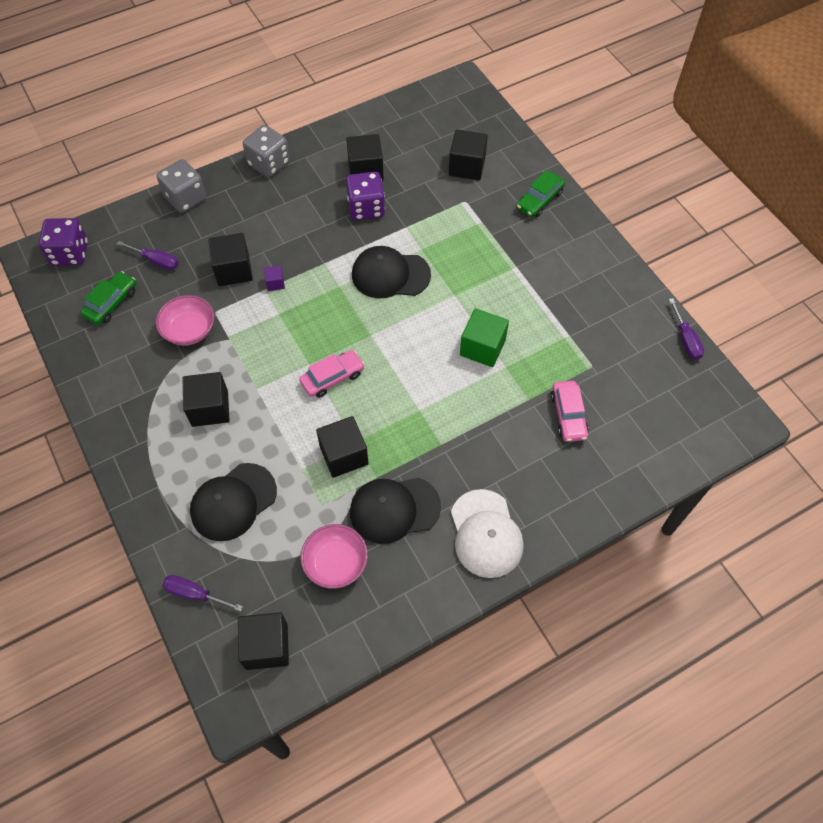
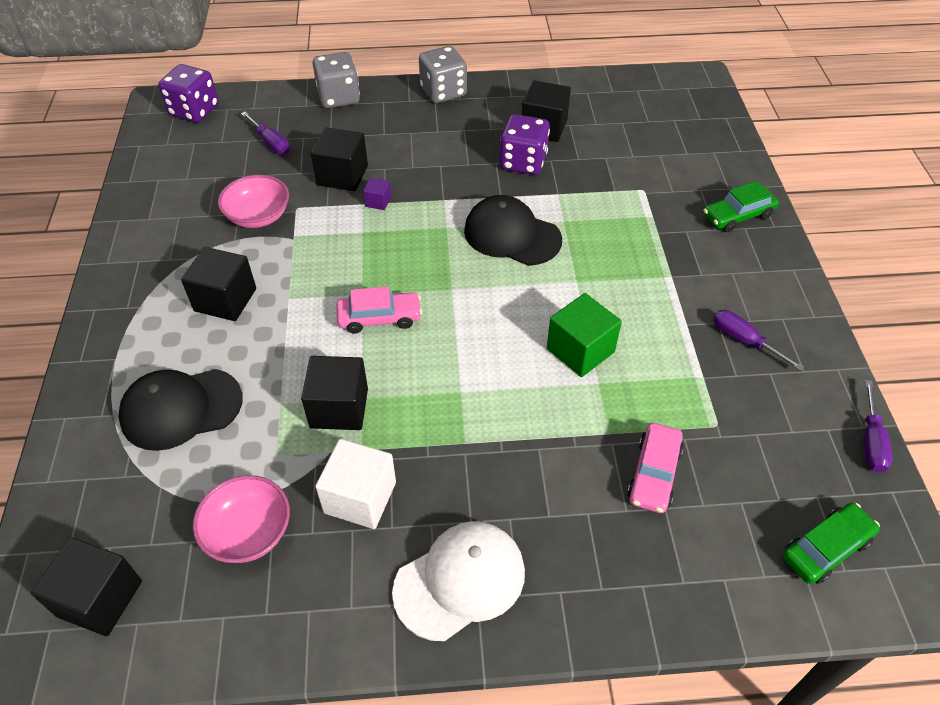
camera: 25 degrees right, 10 degrees down
(111, 303) = (200, 166): green car -> green car (826, 548)
(195, 594) = (67, 495): purple screwdriver -> purple screwdriver (744, 341)
(394, 509) = (360, 497): black cap -> white cube
(467, 166) = (664, 157): black cube -> none
(486, 534) = (460, 581): white cap -> white cap turned 135 degrees counterclockwise

